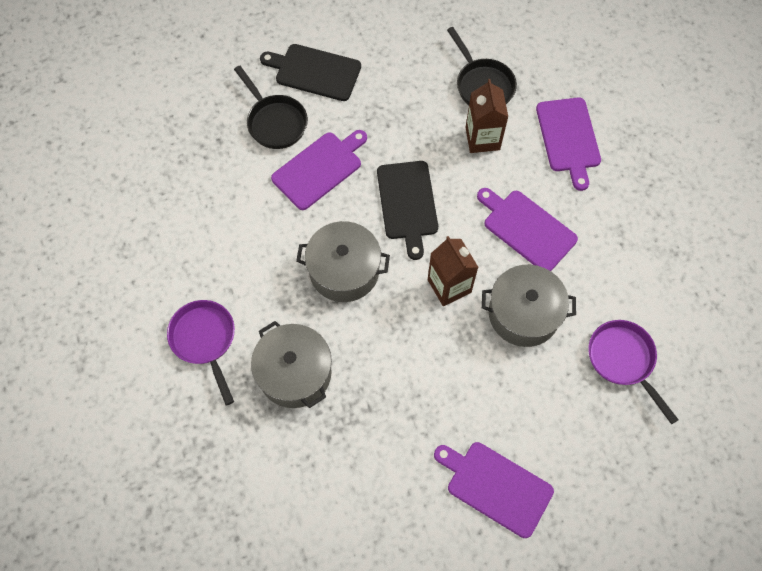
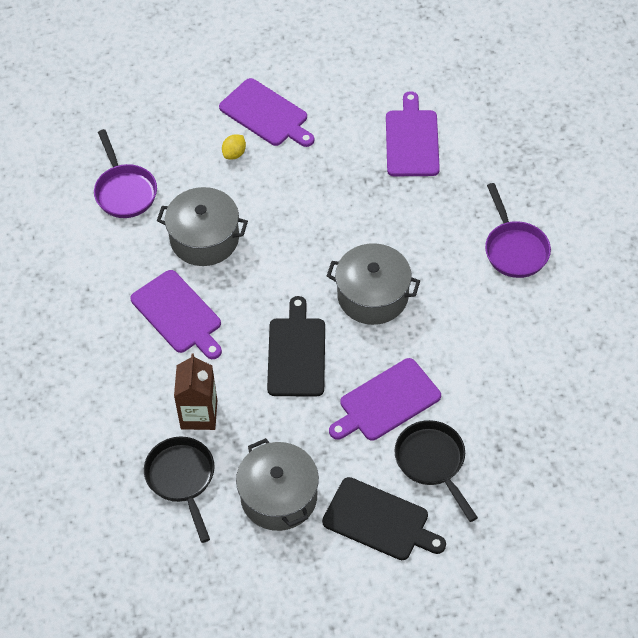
camera: 170 degrees left, 10 degrees down
(295, 373) = (430, 214): grey pot -> grey pot (278, 497)
(449, 286) = (270, 270): brown carton -> none
(519, 425) = (234, 154): none -> yellow lemon
(568, 138) = (103, 403): purple cutting board -> purple cutting board (412, 140)

